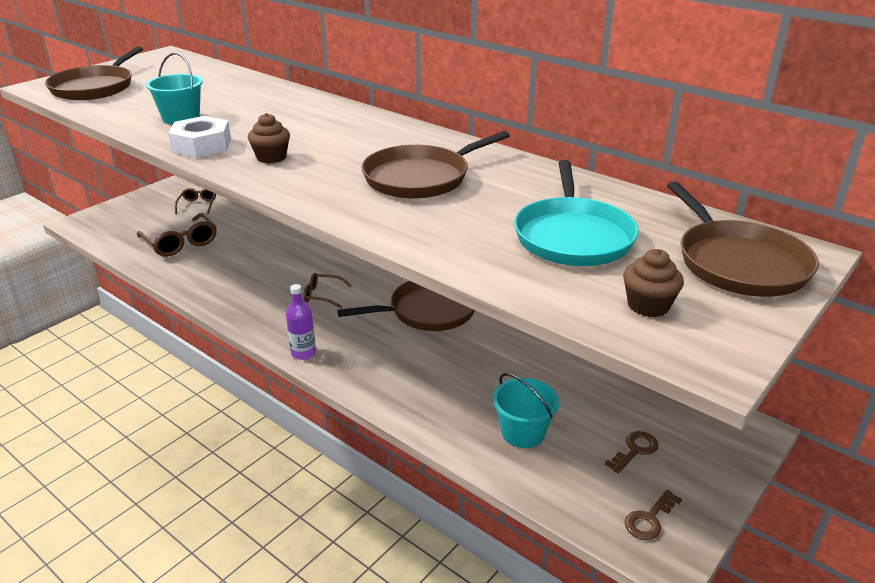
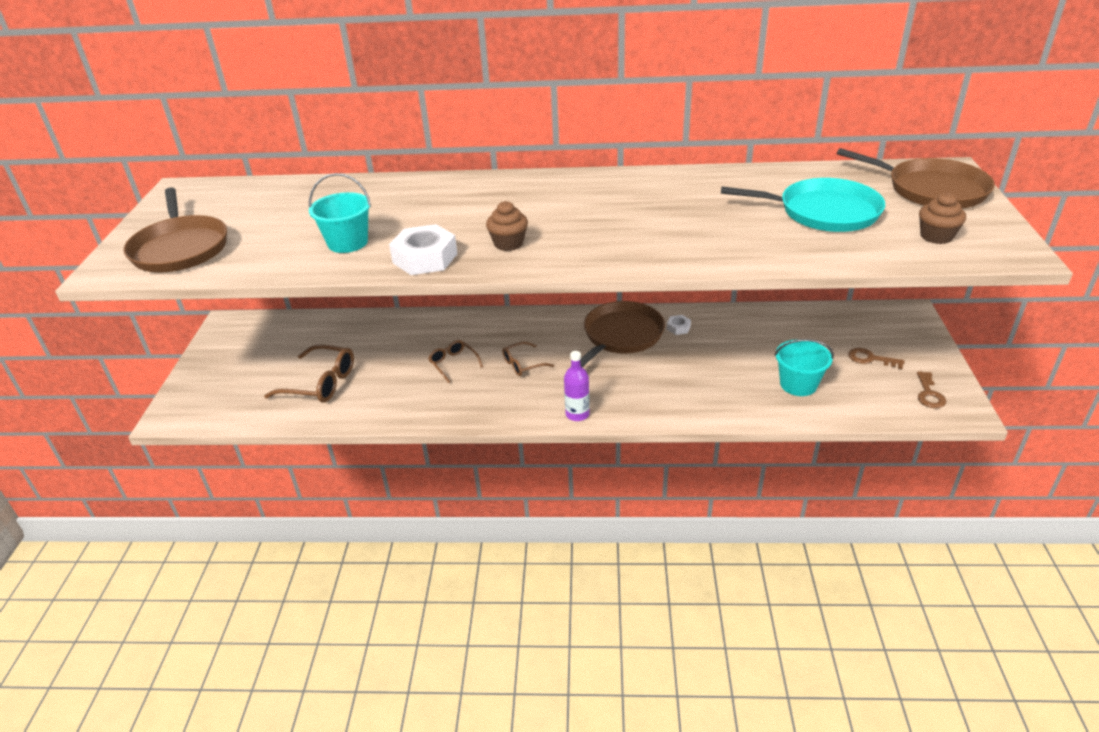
camera: 35 degrees left, 5 degrees up
(197, 205) = (278, 343): brown glasses -> brown glasses (453, 363)
(421, 178) = (654, 212): brown pan -> none
(486, 328) = (678, 328): none -> white nut
(573, 236) = (823, 212): turquoise pan -> turquoise pan turned 45 degrees counterclockwise
(635, 450) = (870, 359): brown key -> brown key turned 75 degrees counterclockwise

